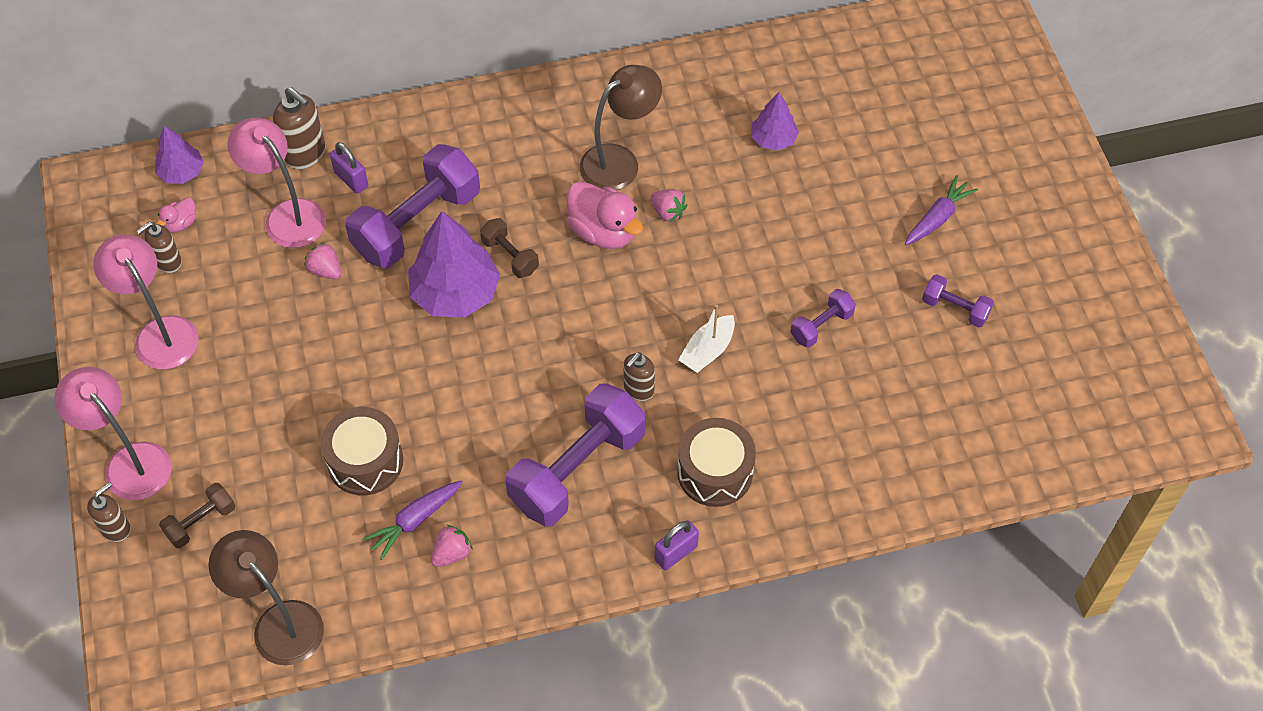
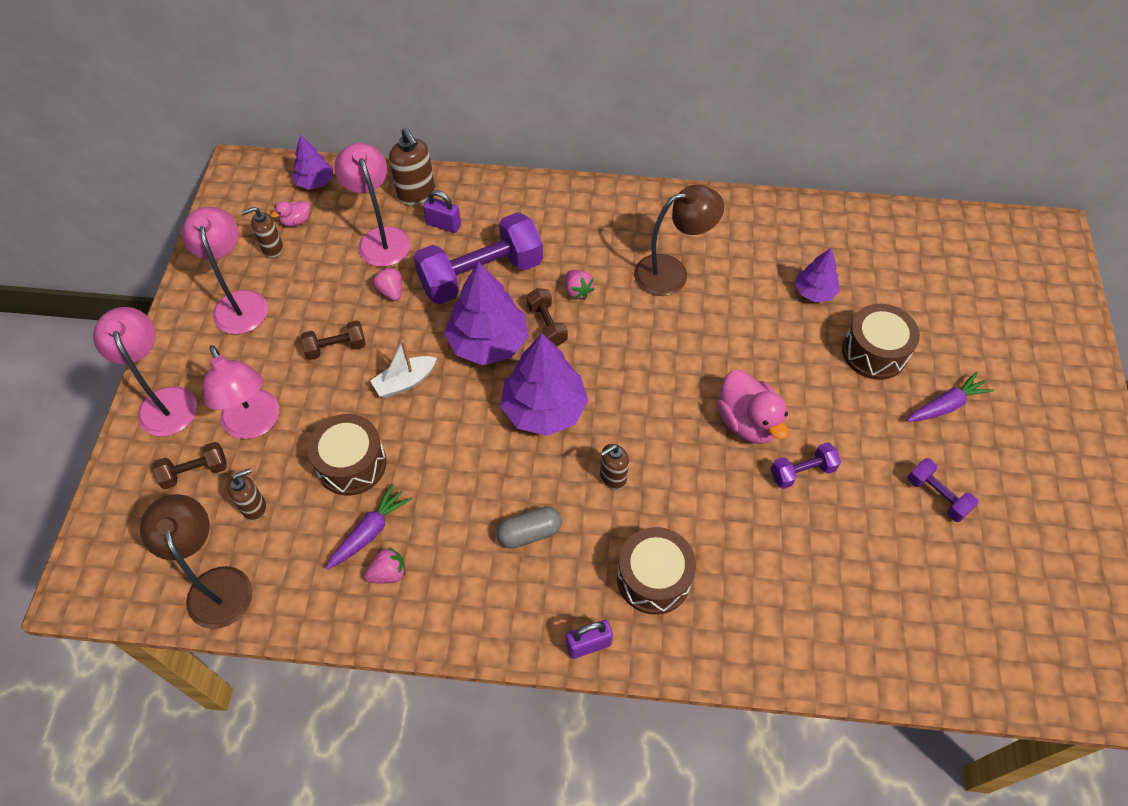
camera: 20 degrees right, 0 degrees up
(116, 528) = (127, 454): brown soap dispenser -> brown soap dispenser (254, 507)
(242, 454) = (255, 424): none -> pink lamp
(293, 348) = (336, 348): none -> brown dumbbell
(351, 179) = (443, 224): purple padlock -> purple padlock turned 45 degrees counterclockwise
(415, 520) = (370, 532): purple carrot -> purple carrot turned 150 degrees clockwise
(542, 343) = (544, 409): none -> purple tree
(577, 469) = (529, 533): purple dumbbell -> grey capsule
(603, 232) = (635, 328): pink duck -> pink duck (747, 422)
(668, 212) = (697, 328): pink strawberry -> pink strawberry (577, 291)
(707, 351) = (688, 462): white boat -> white boat (405, 382)
(852, 185) = (874, 352): none -> brown drum

